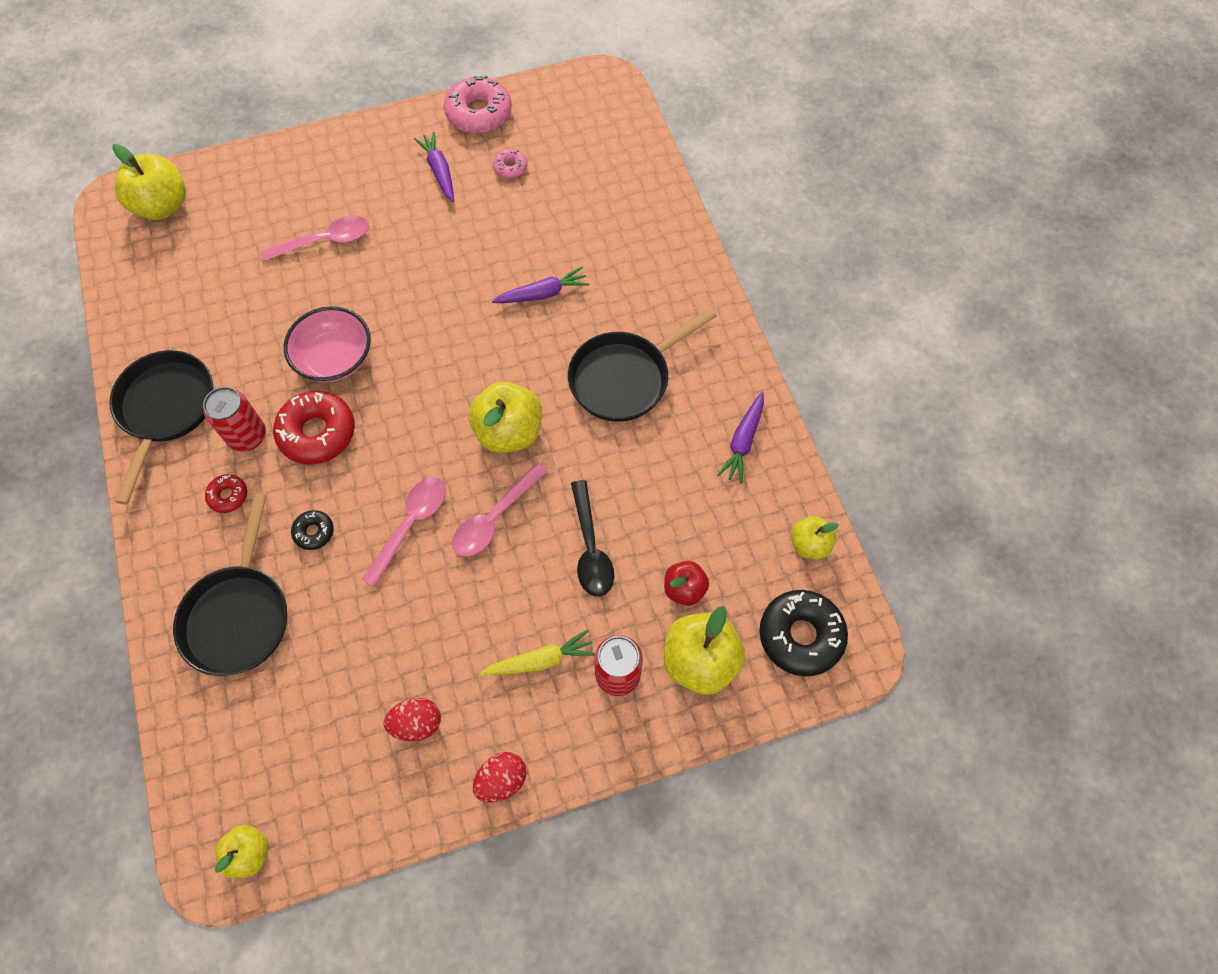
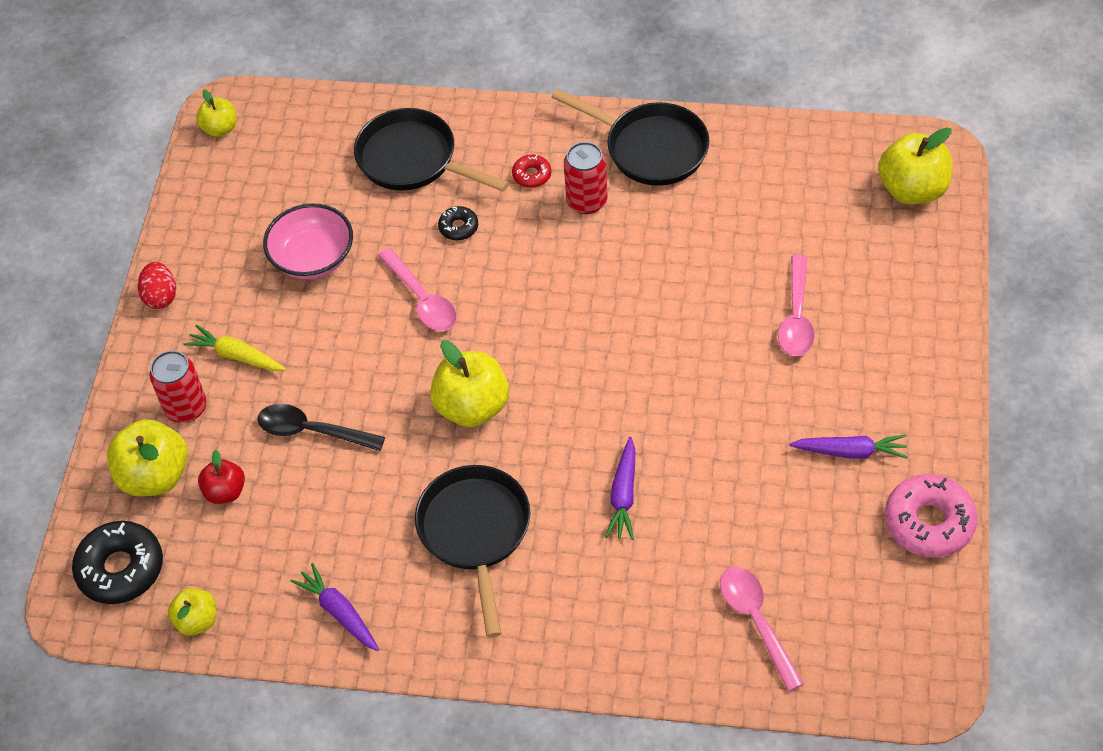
camera: 120 degrees right, 10 degrees down
(317, 433) = (560, 254): red donut -> none
(335, 358) = (638, 288): pink bowl -> pink bowl (313, 258)
(417, 723) = (243, 254): red egg -> none
(494, 518) = (389, 365): pink spoon -> pink spoon (757, 622)
(510, 167) = (824, 526): pink donut -> none
(540, 660) = (236, 356): yellow carrot -> yellow carrot turned 105 degrees clockwise

